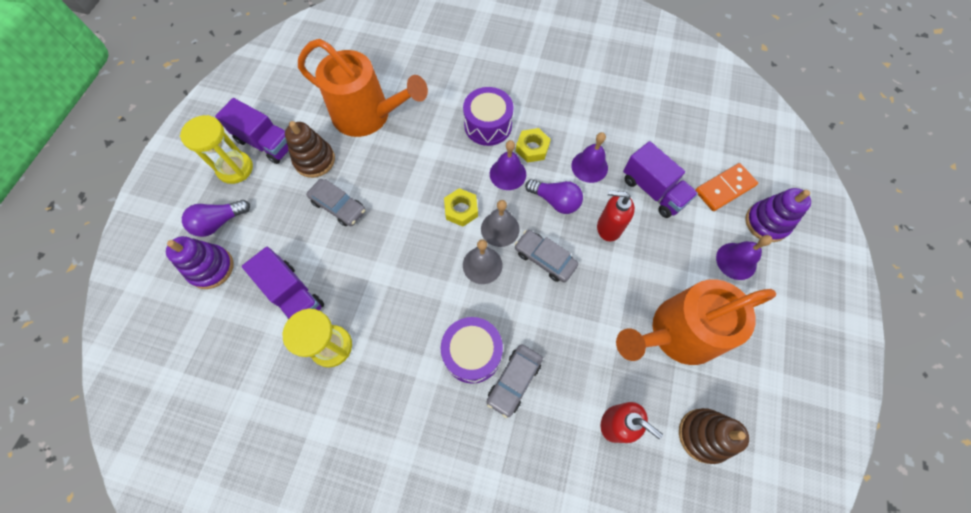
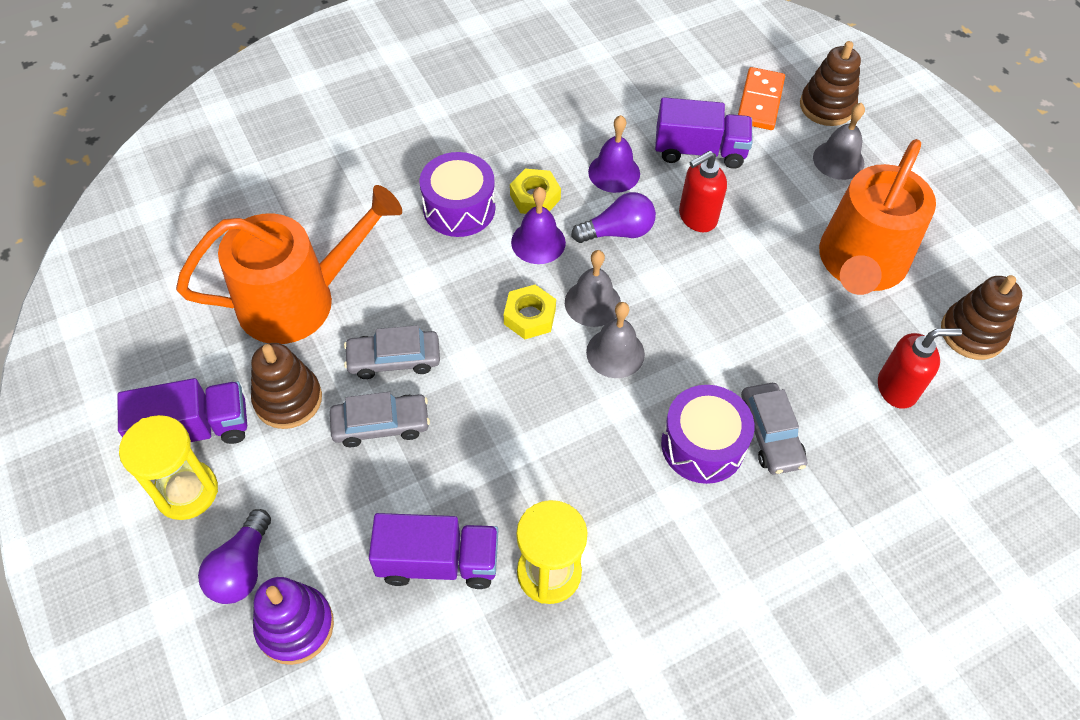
camera: 45 degrees left, 10 degrees down
(544, 259) = (670, 296): grey car -> grey car (394, 359)
(736, 261) = (838, 160): purple bell -> grey bell
(766, 223) = (827, 106): purple stacking toy -> brown stacking toy

